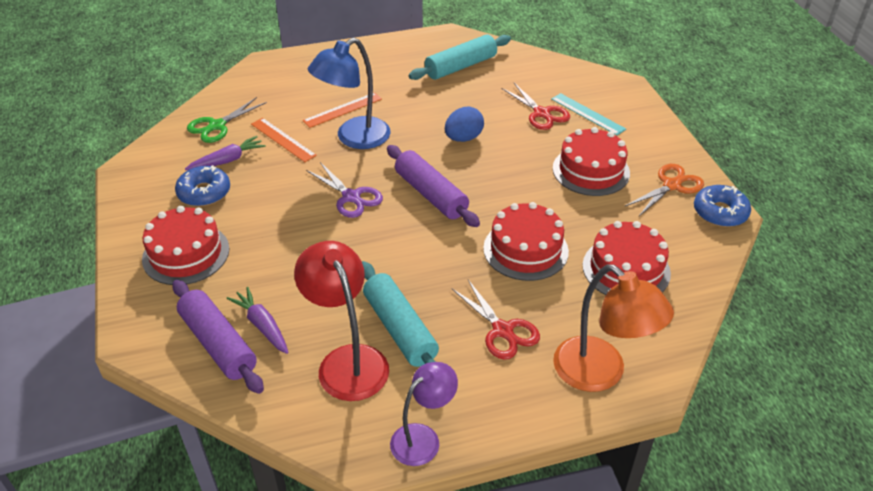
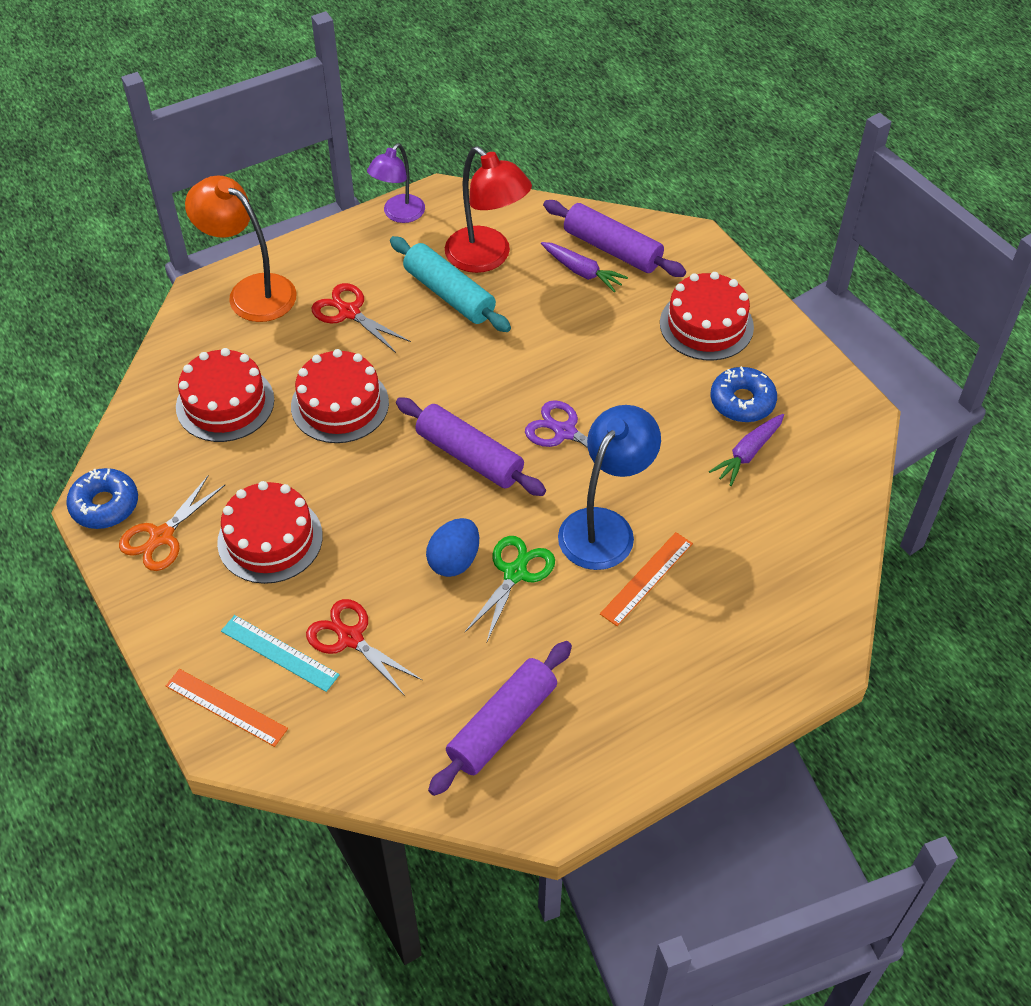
camera: 165 degrees right, 10 degrees up
(217, 126) = (802, 508): green scissors -> green scissors (515, 573)
(283, 140) = (699, 503): orange ruler -> orange ruler (226, 707)
(461, 66) = (502, 725): turquoise rolling pin -> purple rolling pin

